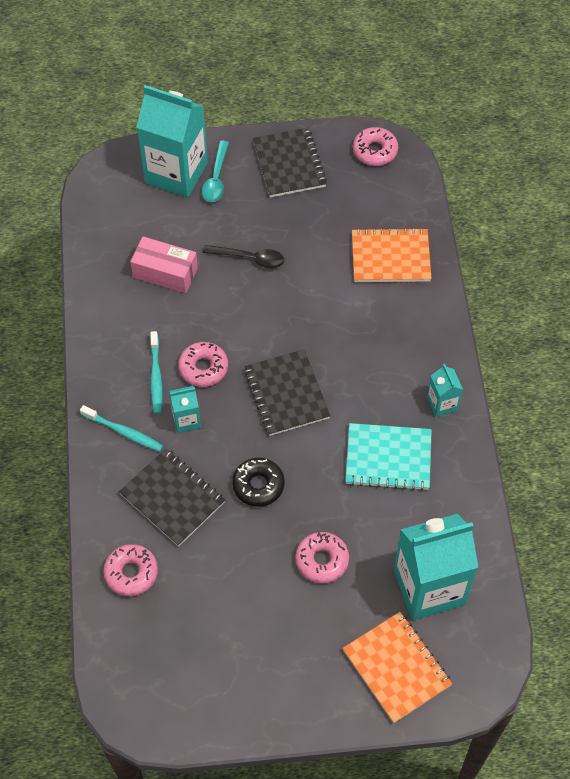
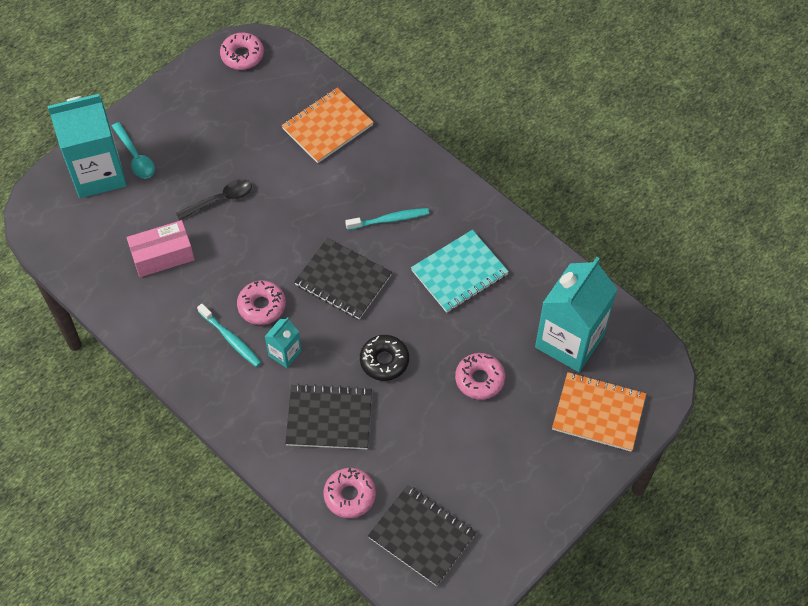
camera: 40 degrees left, 0 degrees up
(124, 432) = (244, 398): turquoise toothbrush -> turquoise toothbrush (389, 219)
(289, 164) = (184, 108): black notebook -> black notebook (421, 536)
(442, 403) = (461, 207): turquoise carton -> none

